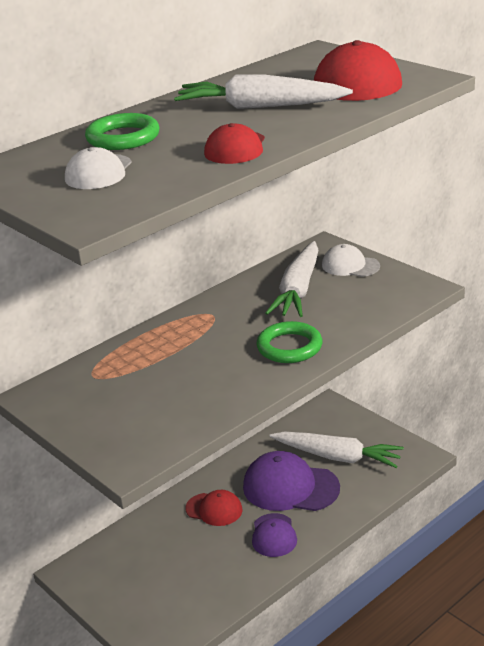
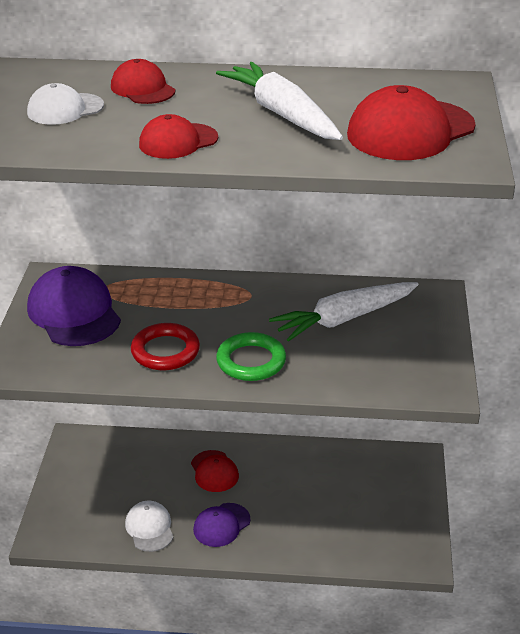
camera: 45 degrees right, 5 degrees up
(123, 138) = (143, 89): green ring -> red cap
(221, 379) = (165, 351): none -> red ring
(290, 487) = (288, 499): purple cap -> purple cap (74, 313)
(337, 457) = (358, 504): white carrot -> none
(350, 266) = (422, 326): white cap -> white cap (149, 528)

